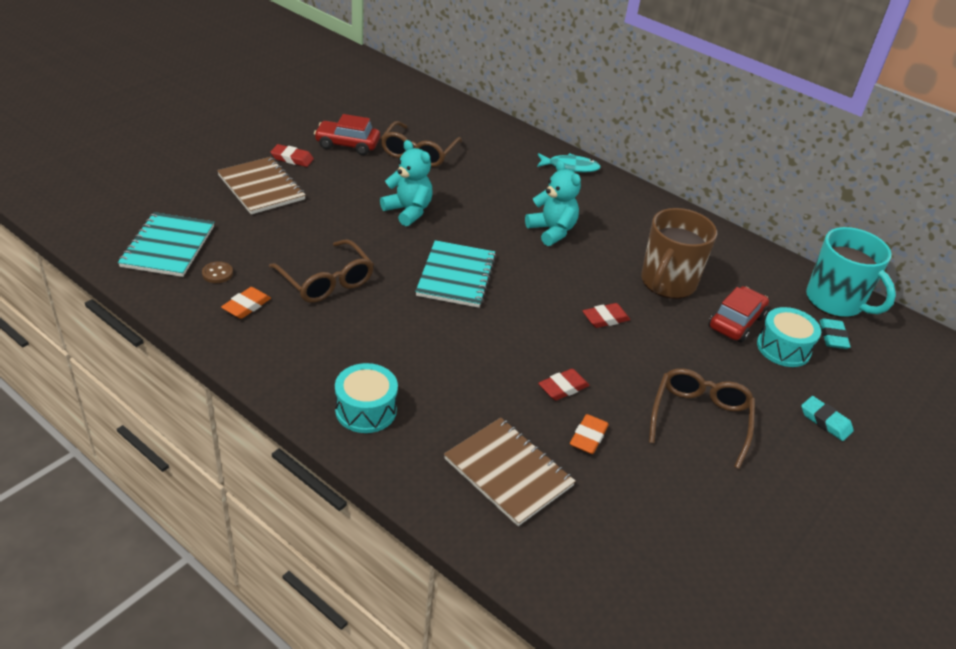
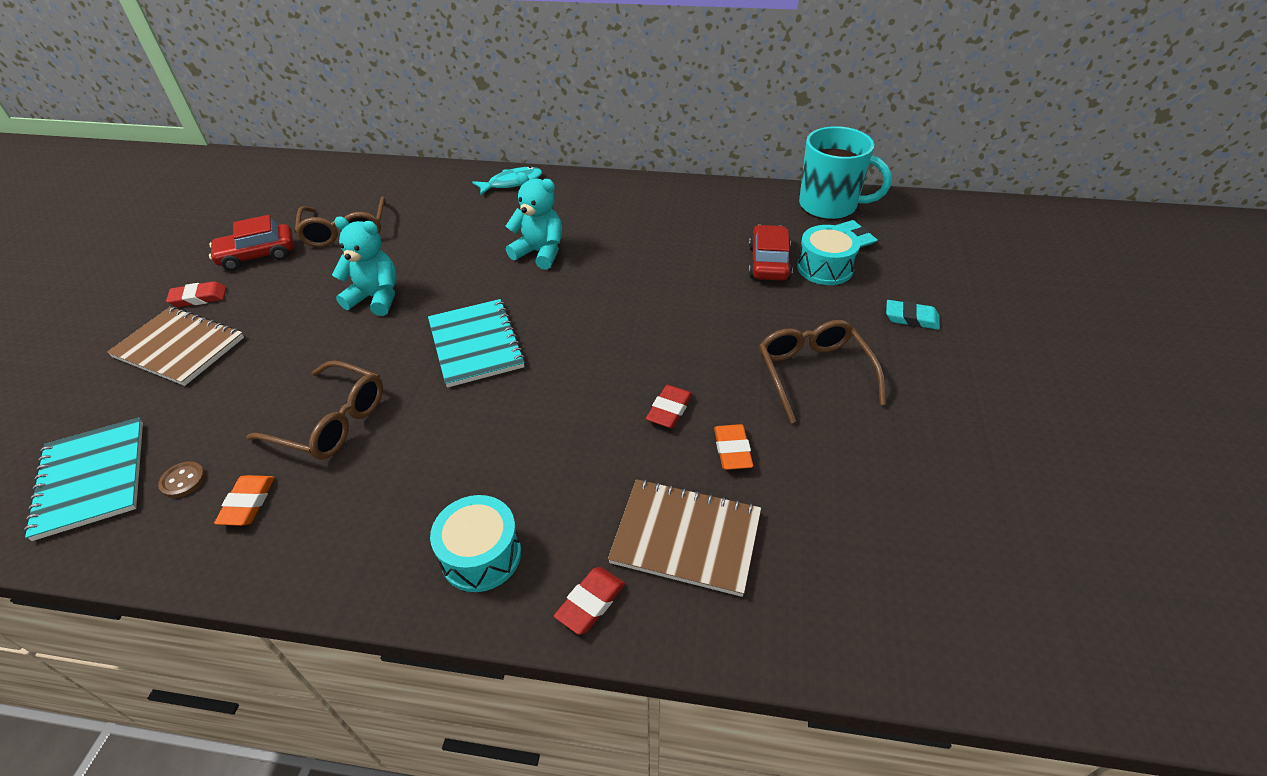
camera: 25 degrees left, 5 degrees up
(605, 318) = (655, 316): red eraser -> red eraser (590, 603)
(667, 283) = (683, 254): brown mug -> none

